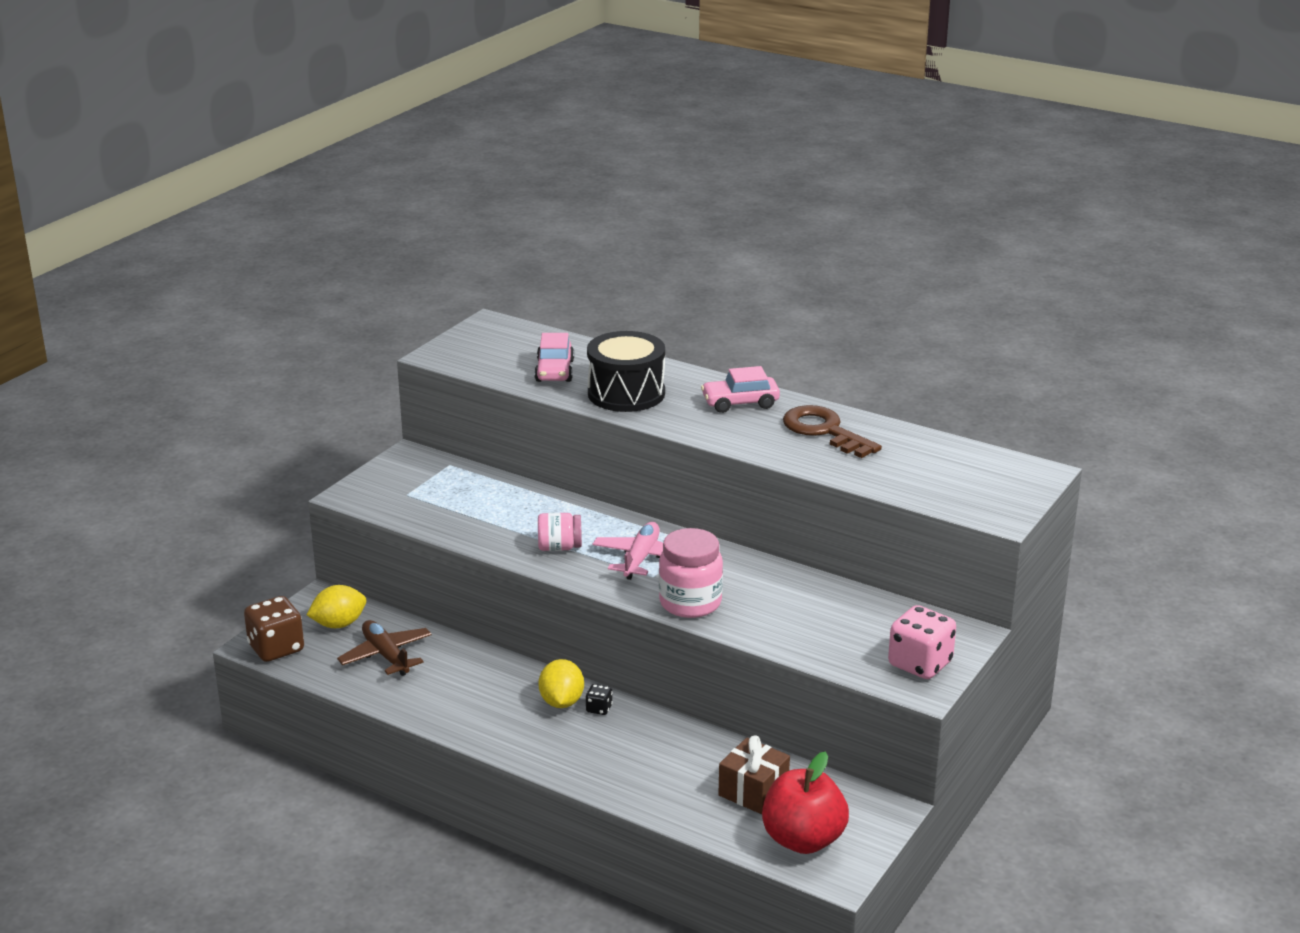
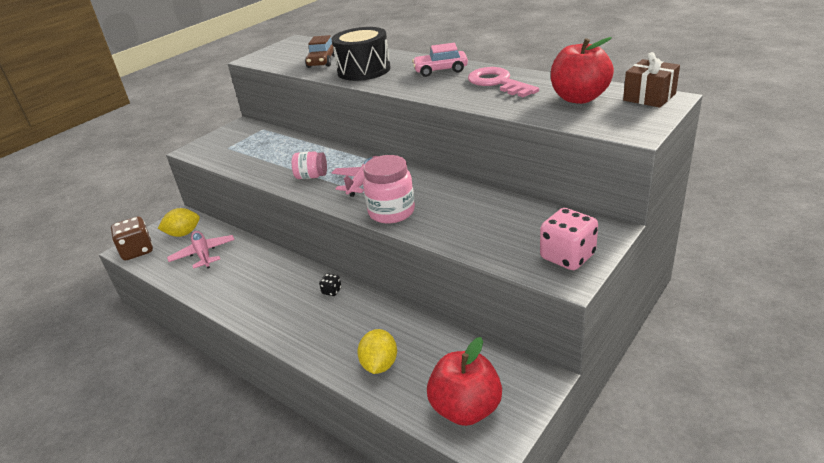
camera: 10 degrees right, 5 degrees up
(386, 656) = (203, 254): brown plane -> pink plane
(554, 371) = (322, 61): pink car -> brown car
(561, 702) = (307, 286): yellow lemon -> yellow lemon (379, 365)
(753, 791) = (432, 361): brown gift -> brown gift (649, 97)
(824, 431) = (498, 83): brown key -> pink key
(932, 464) = (579, 98): none -> red apple

